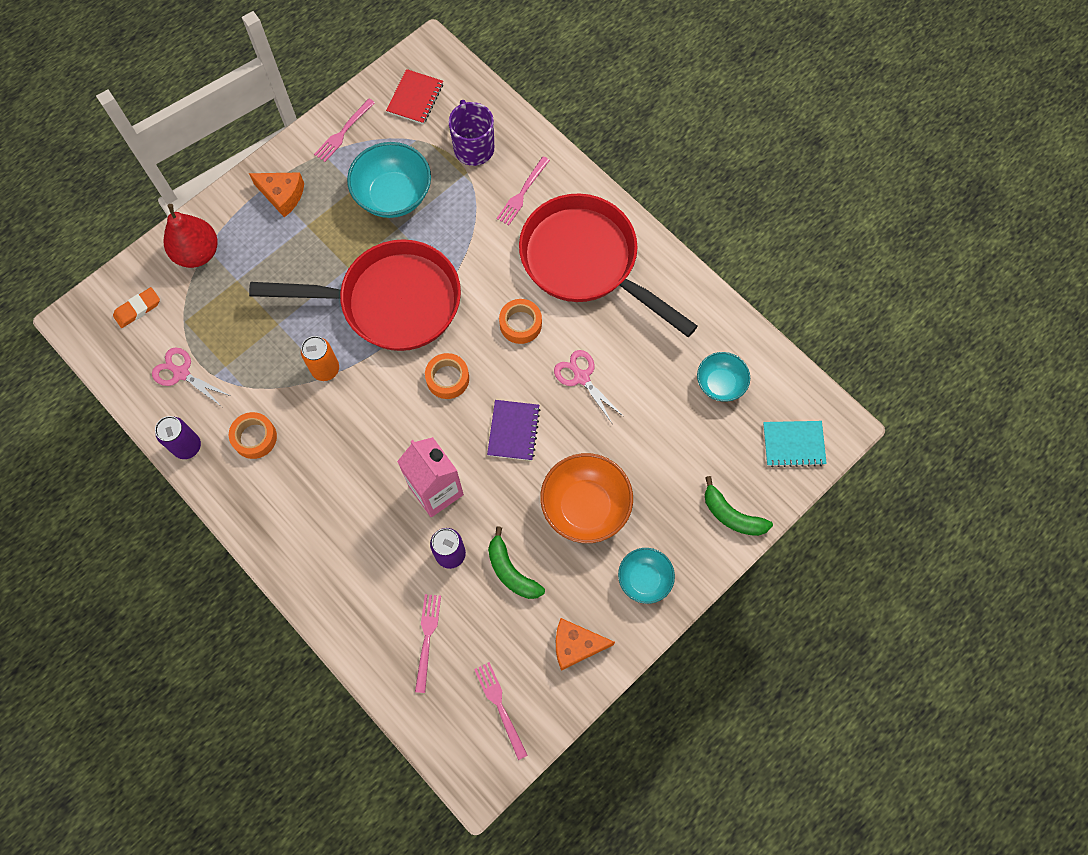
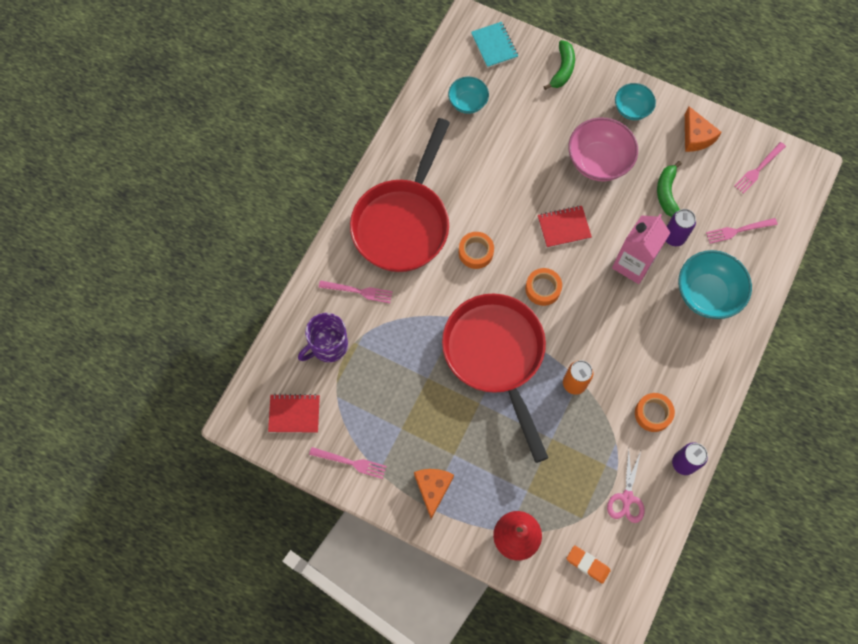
camera: 110 degrees left, 0 degrees up
(393, 195) = (398, 393): turquoise bowl -> turquoise bowl (707, 294)
(511, 571) = (666, 193): green banana -> green banana turned 150 degrees clockwise
(513, 431) = (564, 227): purple notebook -> red notebook
(581, 377) = (501, 195): pink scissors -> none
(585, 506) = (598, 161): orange bowl -> pink bowl

